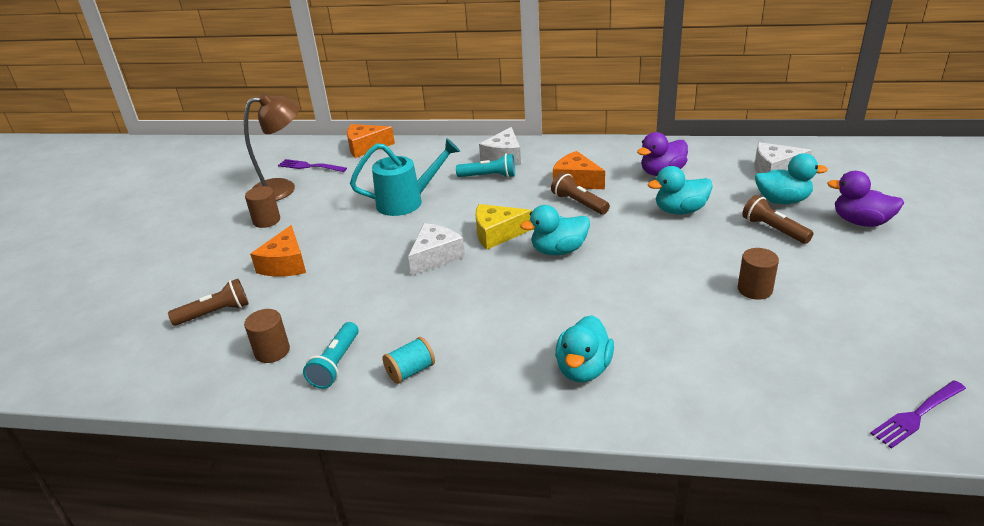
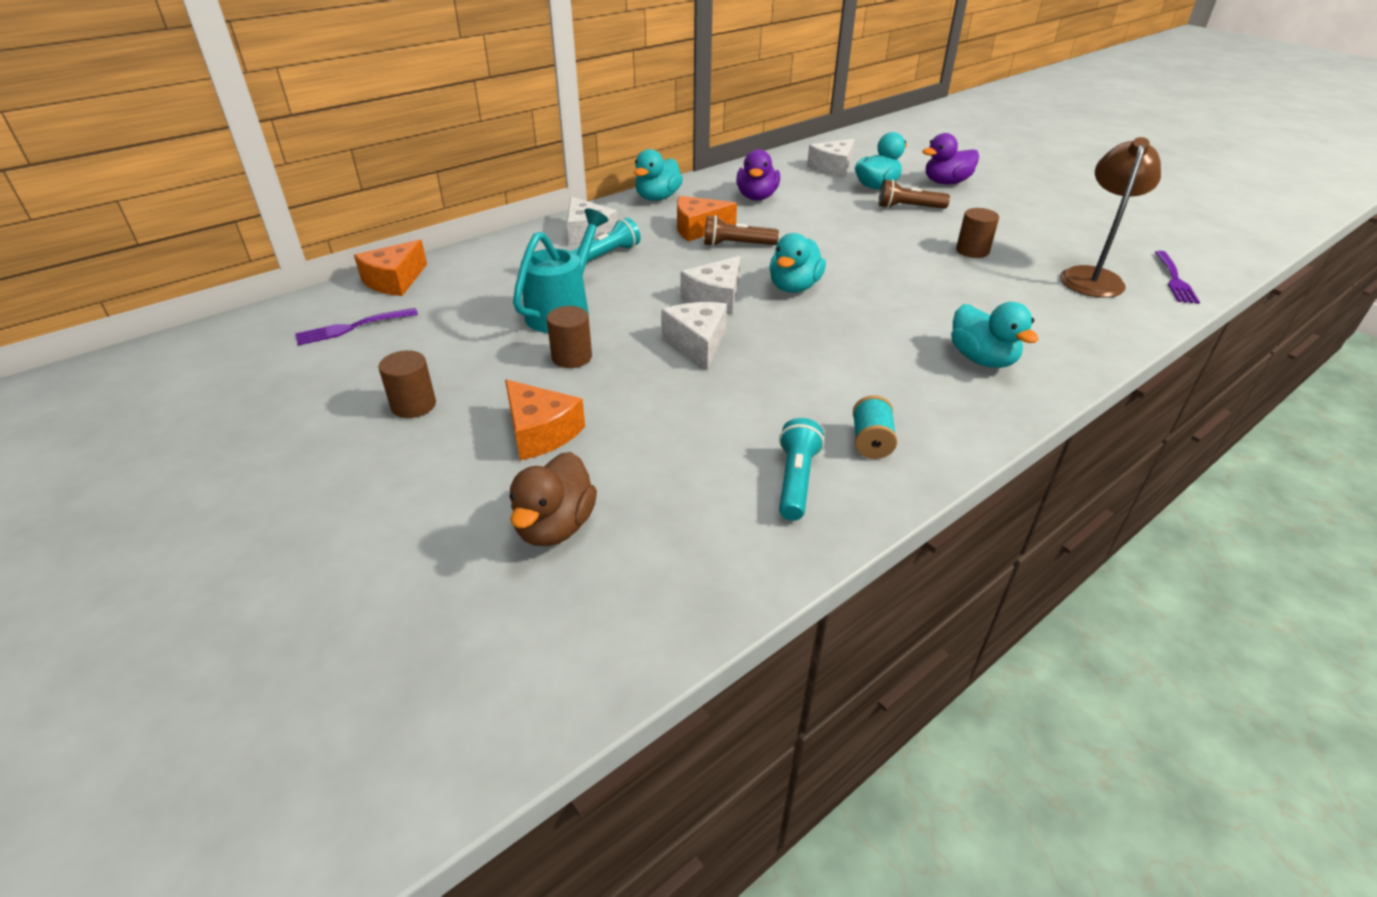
camera: 50 degrees left, 5 degrees up
(215, 313) = (555, 526): brown flashlight -> brown duck
(272, 351) = (708, 514): brown cylinder -> brown cylinder (572, 357)
(283, 189) = (362, 365): brown lamp -> brown lamp (1092, 277)
(336, 364) = (796, 481): turquoise flashlight -> turquoise flashlight turned 135 degrees counterclockwise
(497, 234) = (715, 298): yellow cheese -> white cheese
(680, 210) = (824, 219): turquoise duck -> turquoise duck (657, 198)

